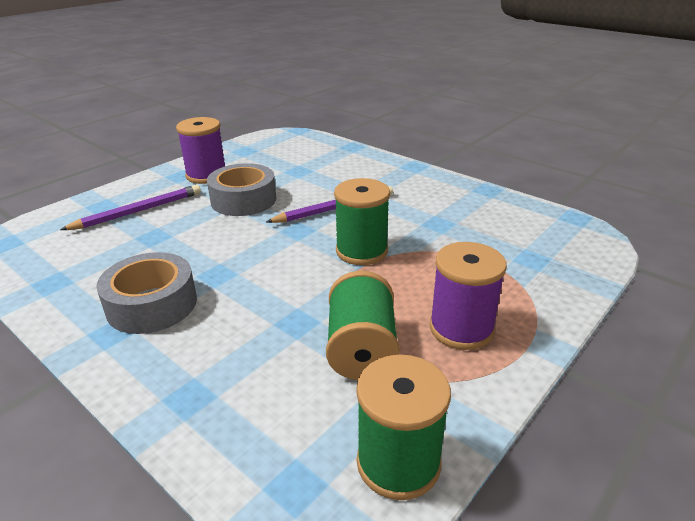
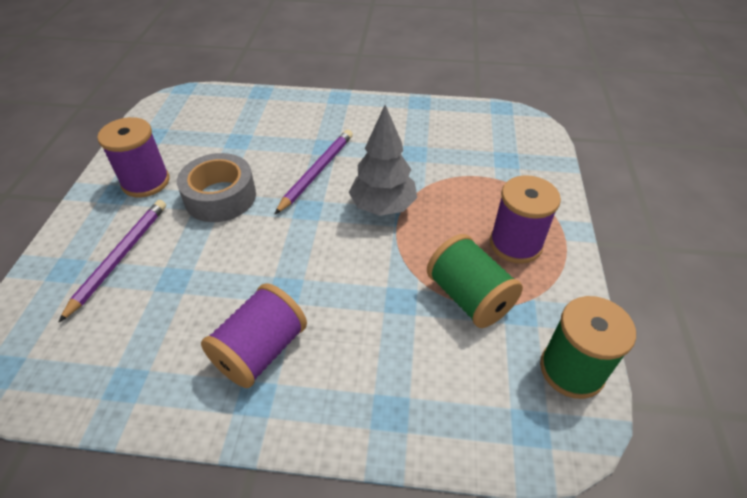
camera: 35 degrees left, 15 degrees up
(152, 304) = (261, 350): grey tape -> purple spool
(361, 251) = (383, 207): green spool -> grey tree

